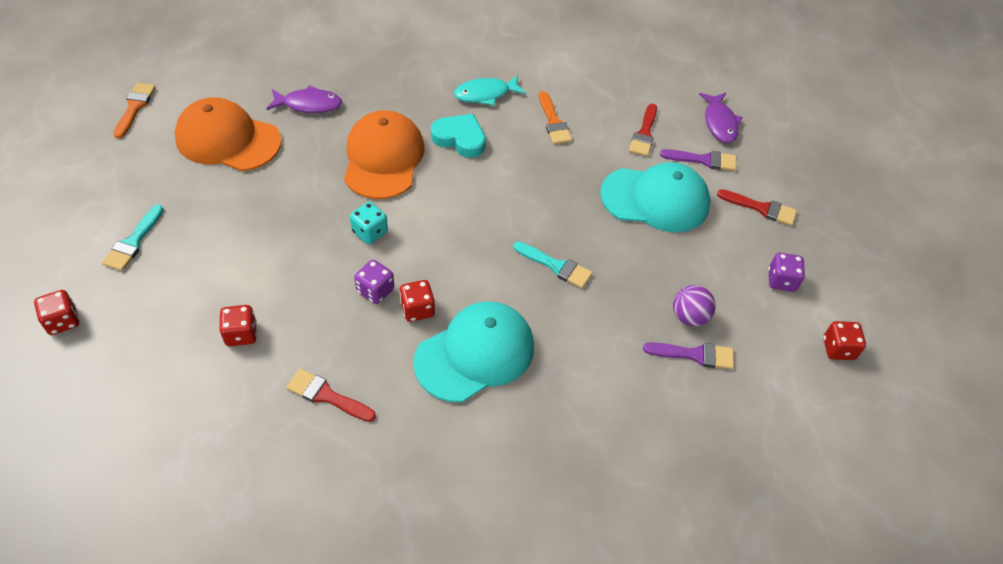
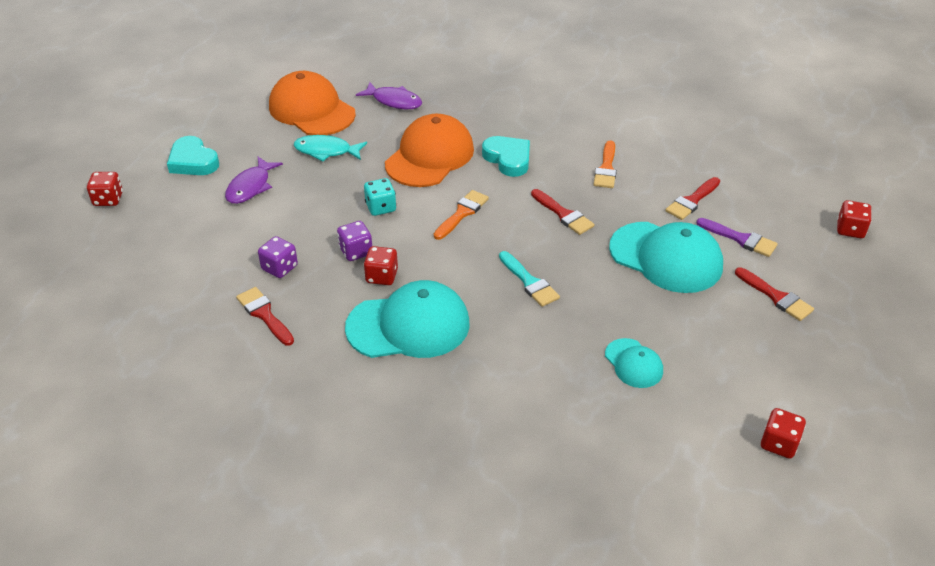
camera: 30 degrees right, 10 degrees down
(133, 242) = (193, 161): turquoise brush -> turquoise heart
(135, 107) = (256, 70): orange brush -> orange brush (462, 213)
(241, 334) = (228, 249): red dice -> red dice (850, 230)
(485, 94) = (555, 131): turquoise fish -> turquoise fish (326, 151)
(544, 183) = (563, 214): none -> red brush
(689, 317) = (633, 363): purple ball -> turquoise cap
(695, 355) = (617, 396): purple brush -> none
(720, 123) = (780, 212): purple fish -> purple fish (251, 187)
(781, 281) = (755, 365): purple dice -> purple dice (279, 268)

